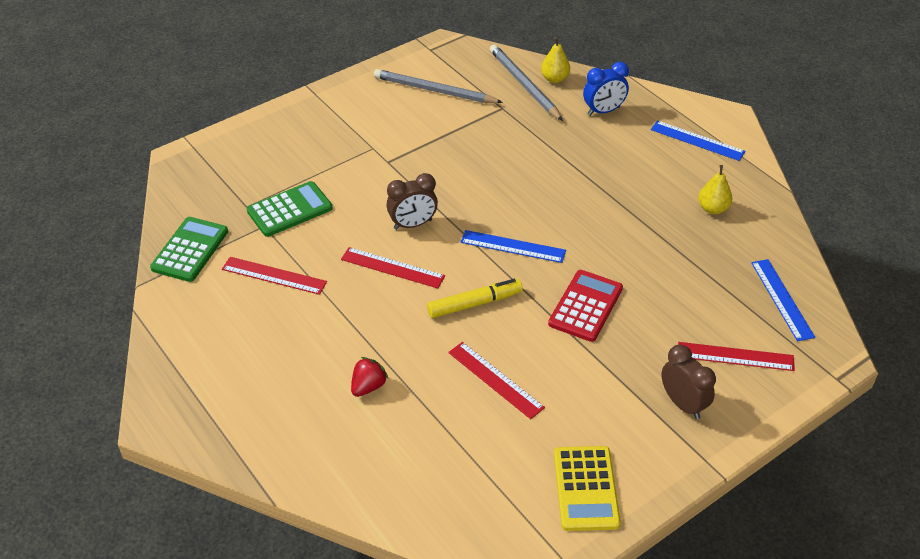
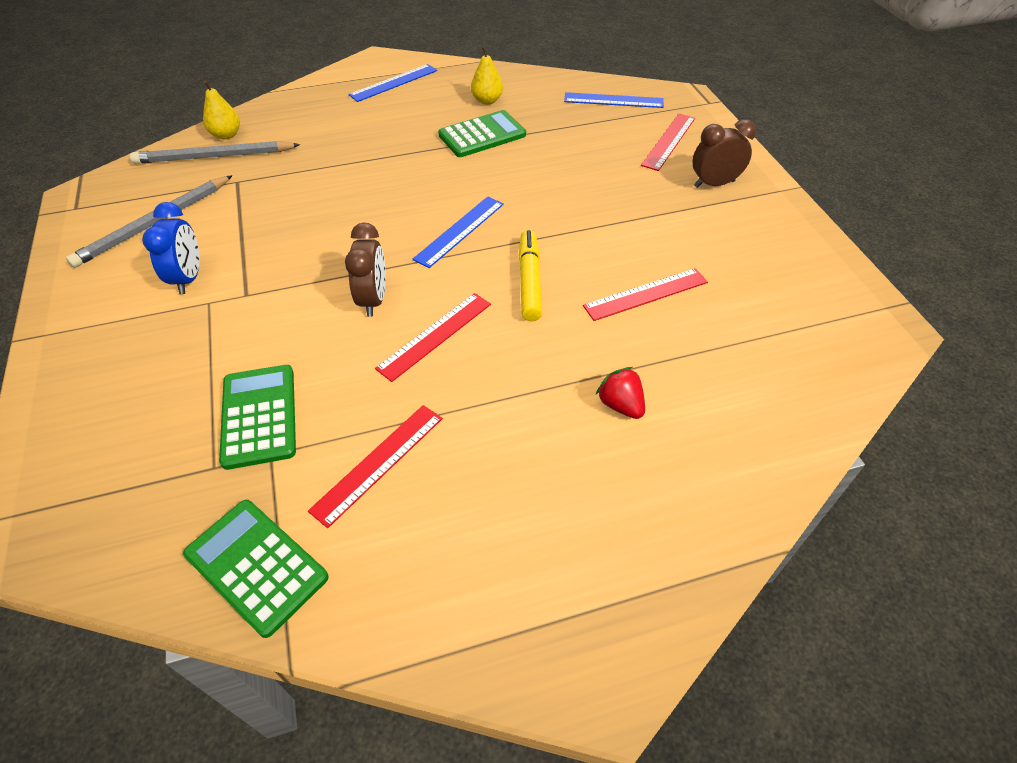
camera: 70 degrees left, 5 degrees up
(585, 306) = (571, 206): red calculator -> none
(586, 488) = (802, 269): yellow calculator -> none
(603, 111) = (306, 120): blue clock -> blue clock (189, 278)
(654, 221) = (482, 135): none -> green calculator

